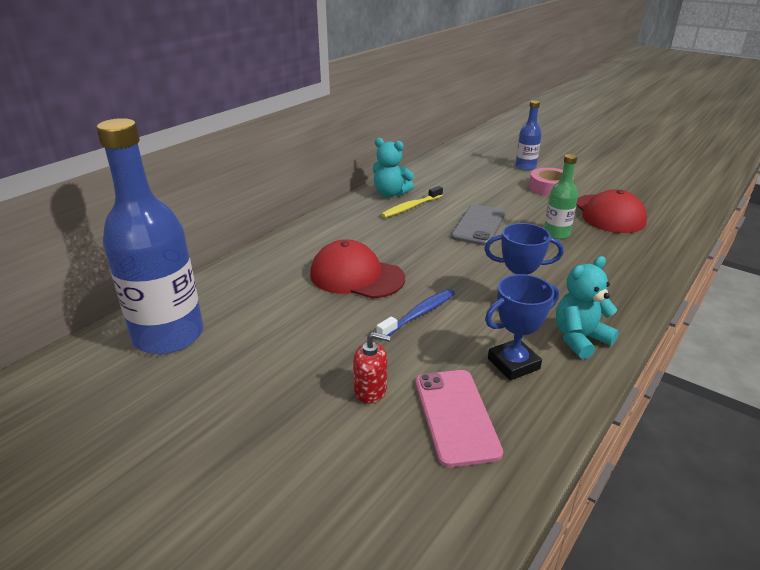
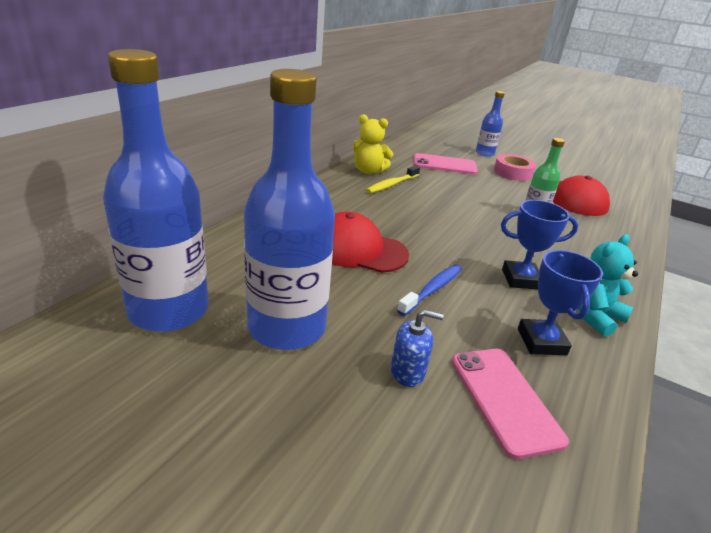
camera: 10 degrees left, 0 degrees up
(269, 350) = (287, 327): none -> blue bottle
(370, 390) = (407, 372): red soap dispenser -> blue soap dispenser
(390, 193) = (368, 171): turquoise teddy bear -> yellow teddy bear
(475, 182) = (444, 165): none -> pink phone
(478, 225) = (461, 204): grey phone -> none
(513, 364) = (541, 341): blue trophy -> blue trophy turned 60 degrees counterclockwise

